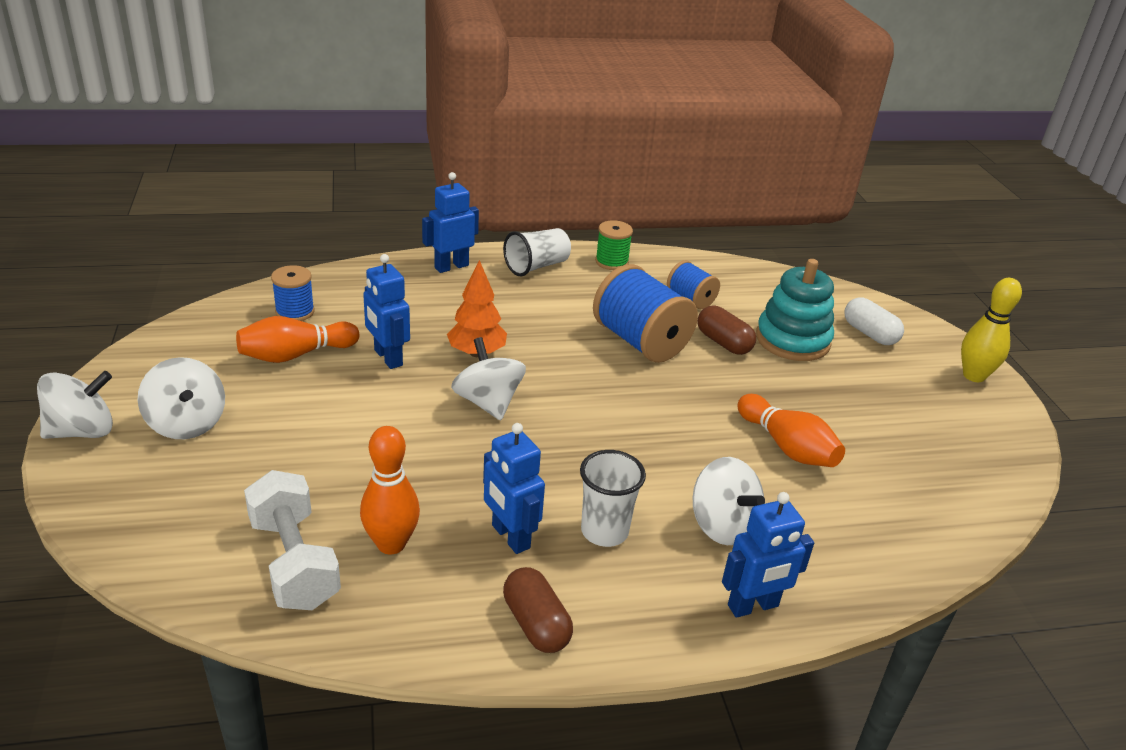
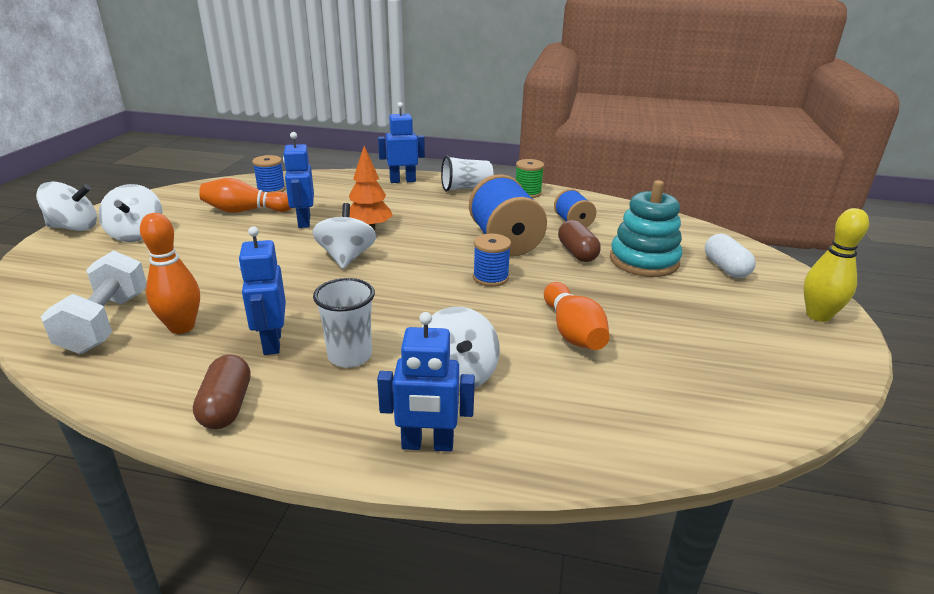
camera: 25 degrees right, 5 degrees down
(663, 396) = (490, 278): none -> blue spool

